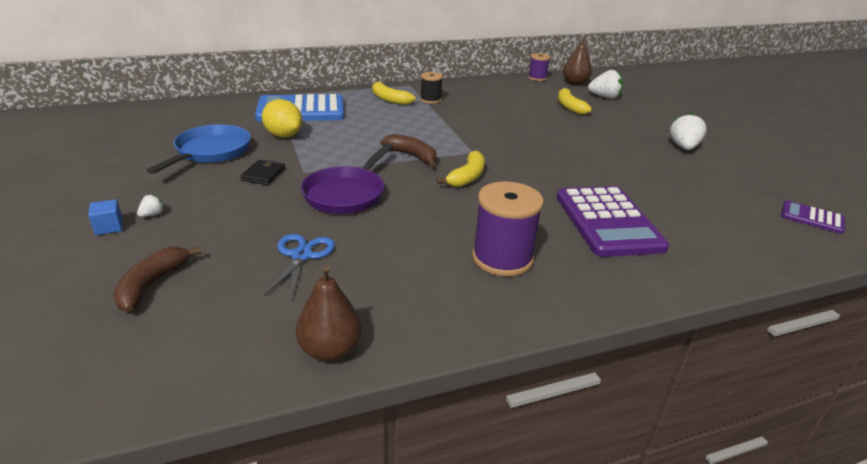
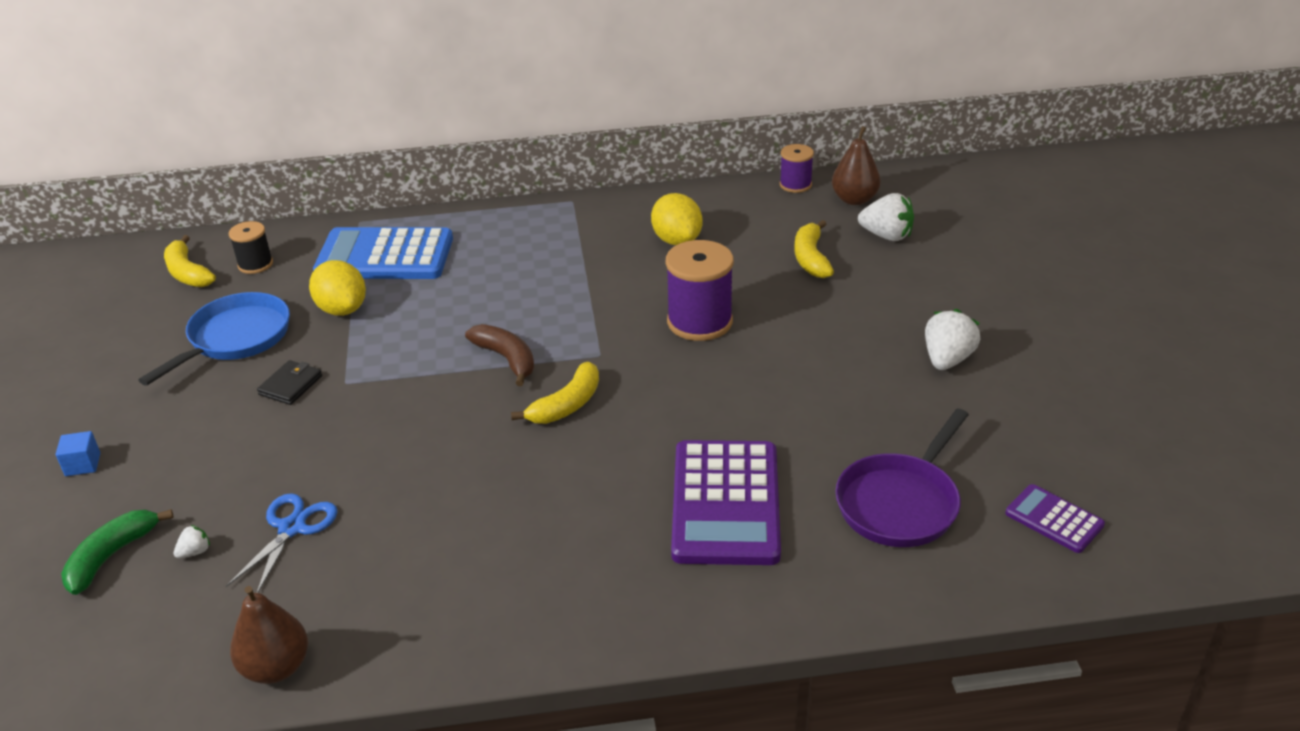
camera: 15 degrees right, 5 degrees up
(152, 214) = (136, 447): white strawberry -> white strawberry (195, 552)
(152, 284) = (111, 556): brown banana -> green banana
(347, 193) = (387, 427): purple pan -> purple pan (900, 503)
(389, 99) = (525, 235): yellow banana -> yellow banana (187, 273)
(430, 99) = (589, 236): black spool -> black spool (255, 264)
(485, 100) = (677, 240): none -> yellow lemon
(502, 258) = (542, 554): purple spool -> purple spool (699, 322)

